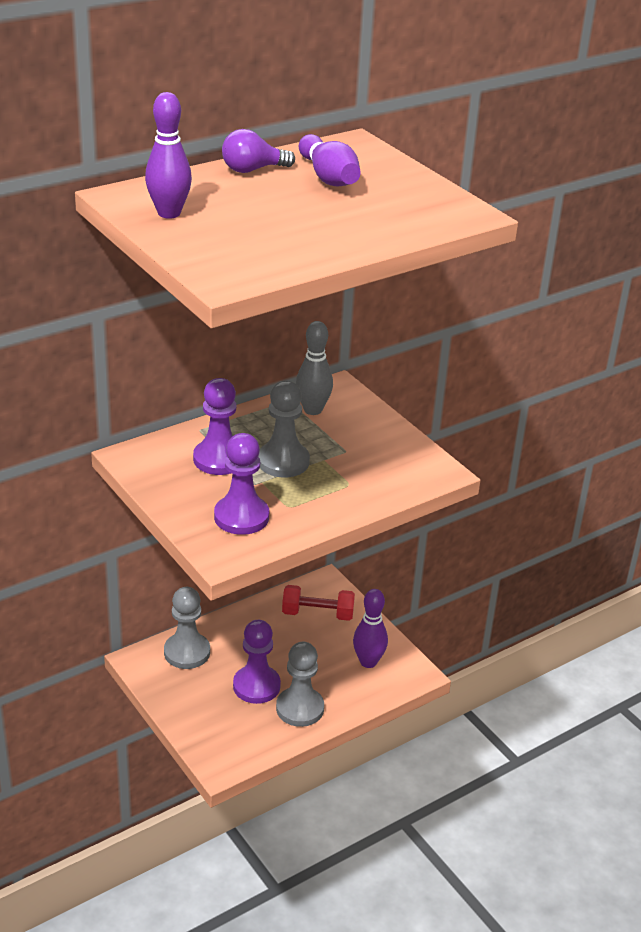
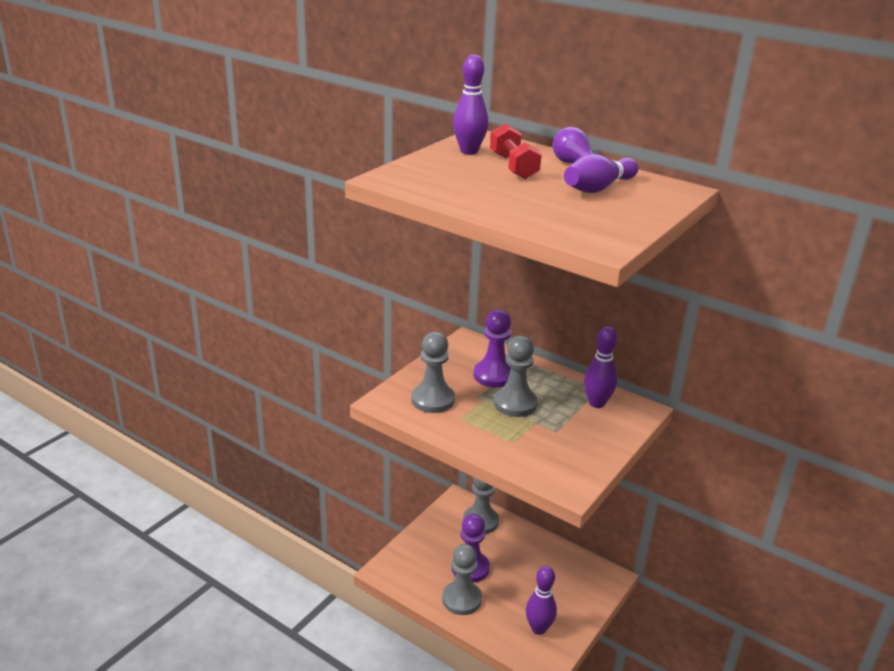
camera: 70 degrees right, 5 degrees down
(241, 517) = (433, 400): purple pawn -> grey pawn
(313, 410) = (597, 403): grey bowling pin -> purple bowling pin
(317, 614) = (571, 582): red dumbbell -> red dumbbell (513, 166)

